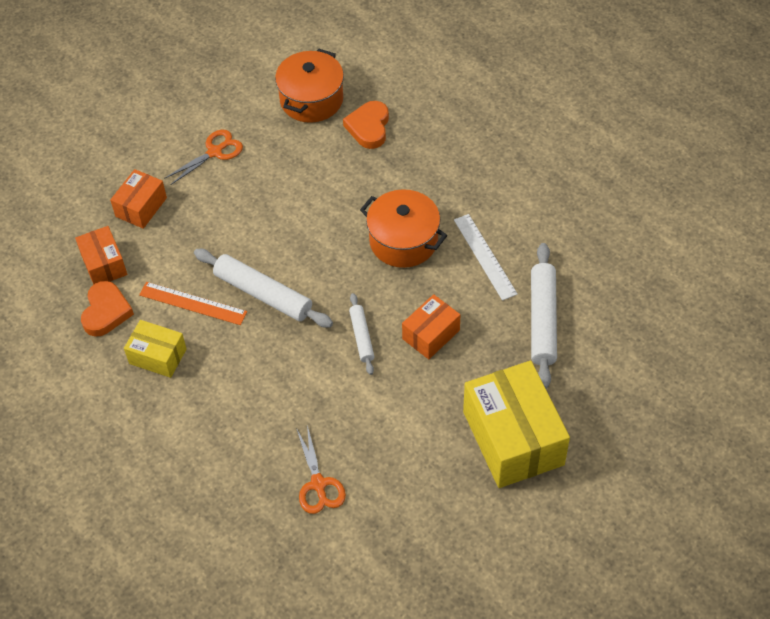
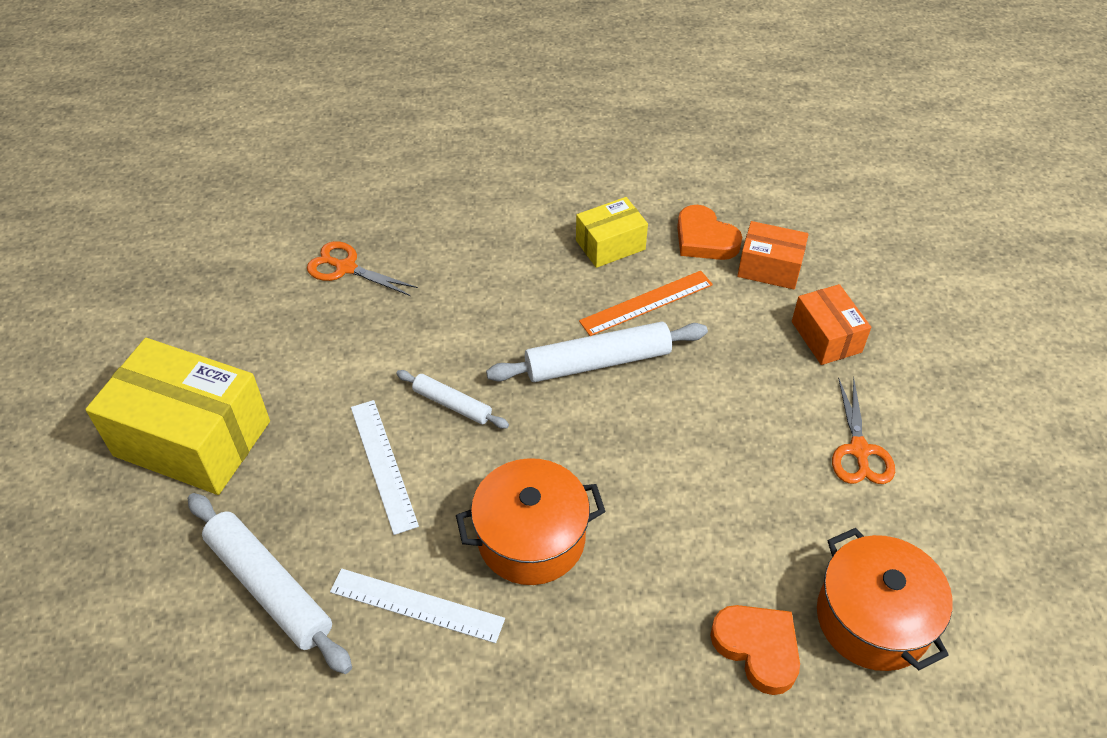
camera: 130 degrees right, 5 degrees down
(431, 334) = (383, 464): orange box -> white ruler

